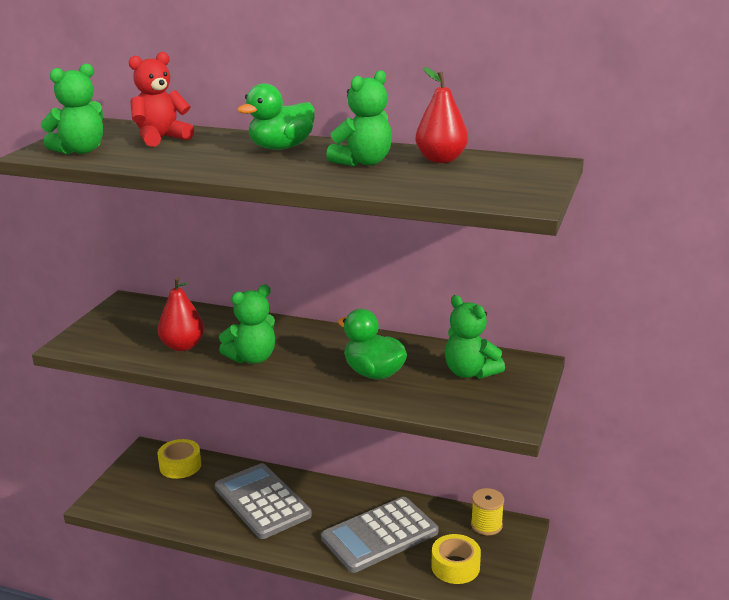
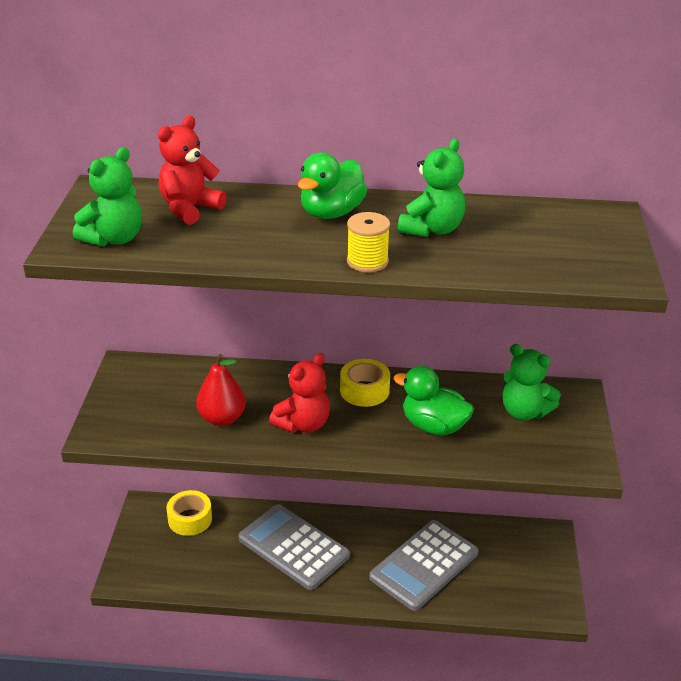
camera: 15 degrees left, 10 degrees up
(252, 358) = (303, 424): green teddy bear -> red teddy bear
(441, 160) = (506, 217): red pear -> none
(455, 566) = (507, 586): yellow tape -> yellow tape (364, 390)
(486, 525) = (519, 537): yellow spool -> yellow spool (367, 261)

